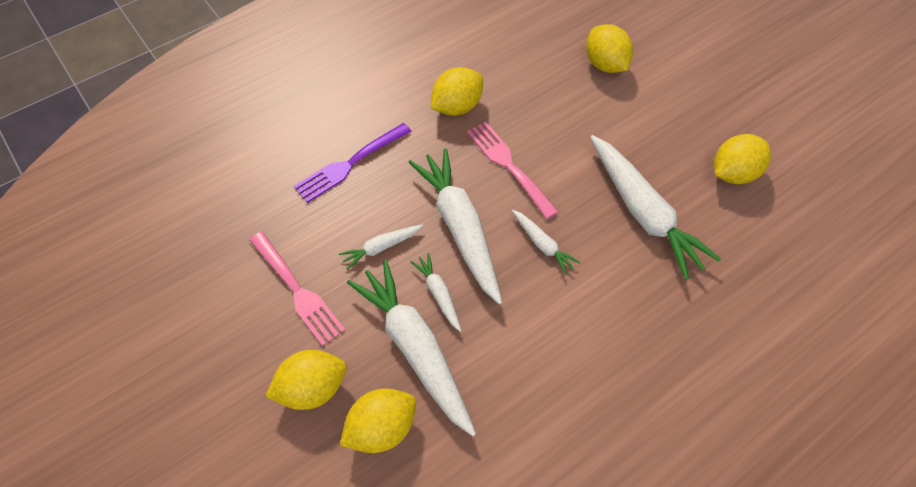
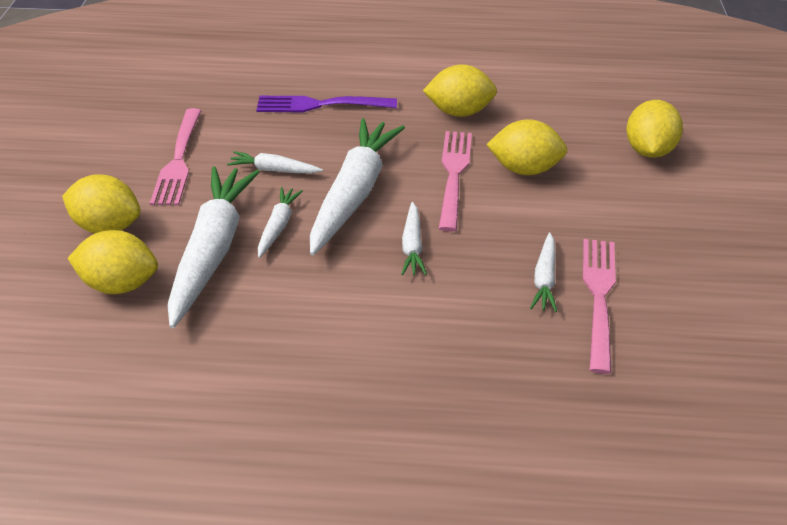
camera: 40 degrees right, 15 degrees down
(642, 212) = (544, 278): white carrot -> white carrot, size x0.47
(684, 204) = (599, 298): none -> pink fork
(733, 173) = (690, 305): yellow lemon -> yellow lemon (524, 169)

